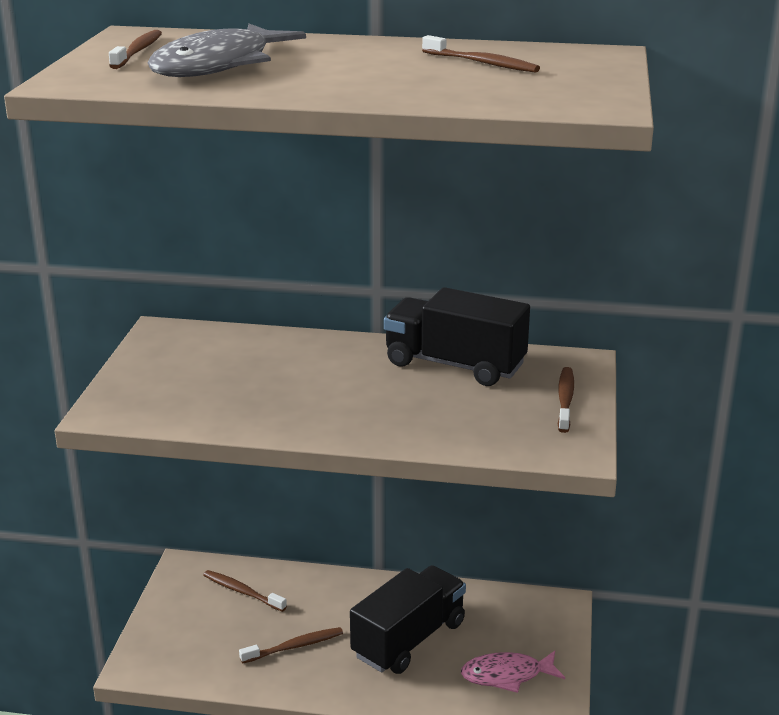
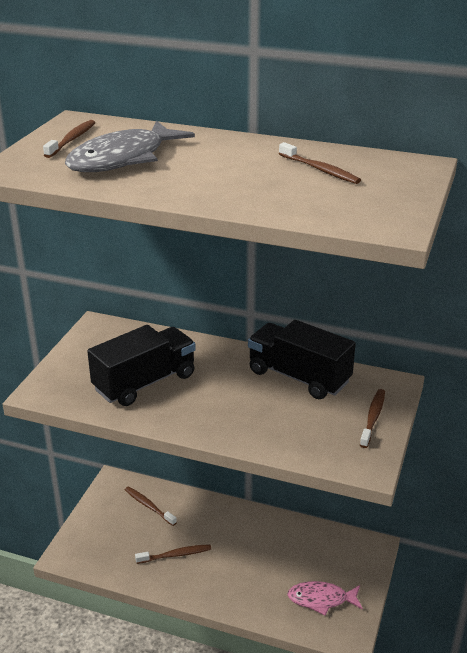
camera: 10 degrees right, 5 degrees up
(408, 639) = (257, 560): black truck -> black truck (144, 382)

